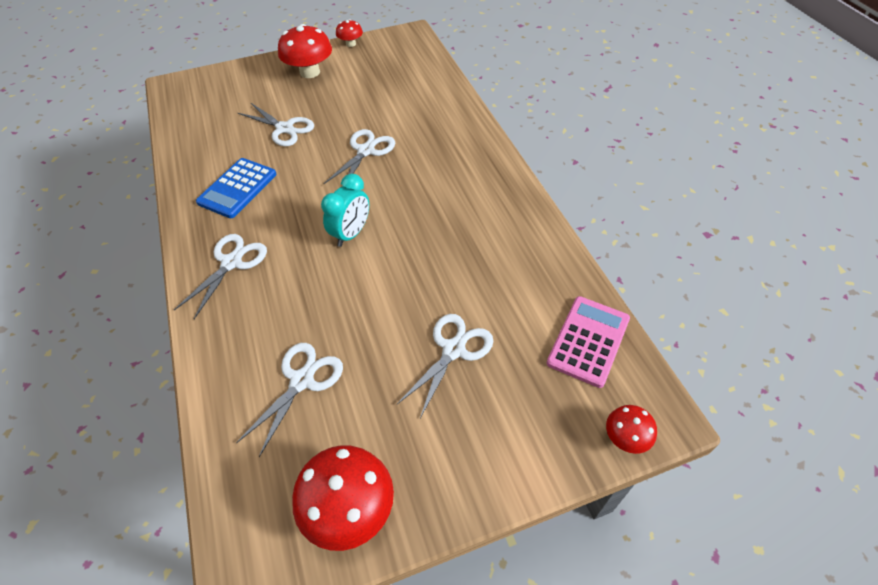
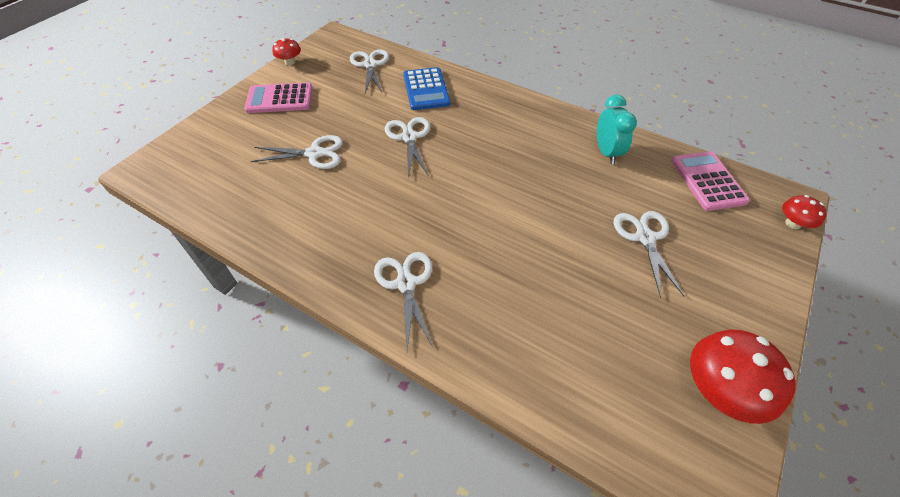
camera: 40 degrees left, 0 degrees up
(237, 188) = (332, 222): blue calculator -> blue calculator (426, 89)
(302, 380) = (577, 331): white scissors -> white scissors (370, 65)
(310, 72) = (279, 99): red mushroom -> pink calculator
(351, 234) = (476, 203): turquoise clock -> turquoise clock (606, 152)

